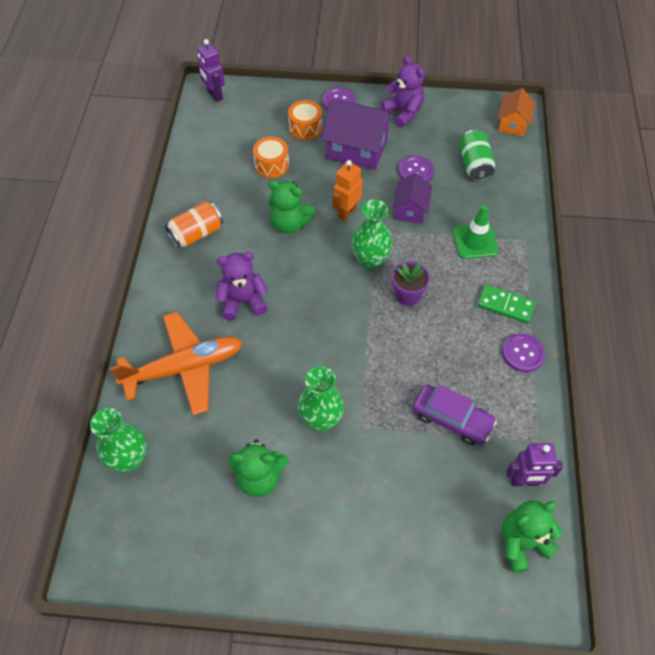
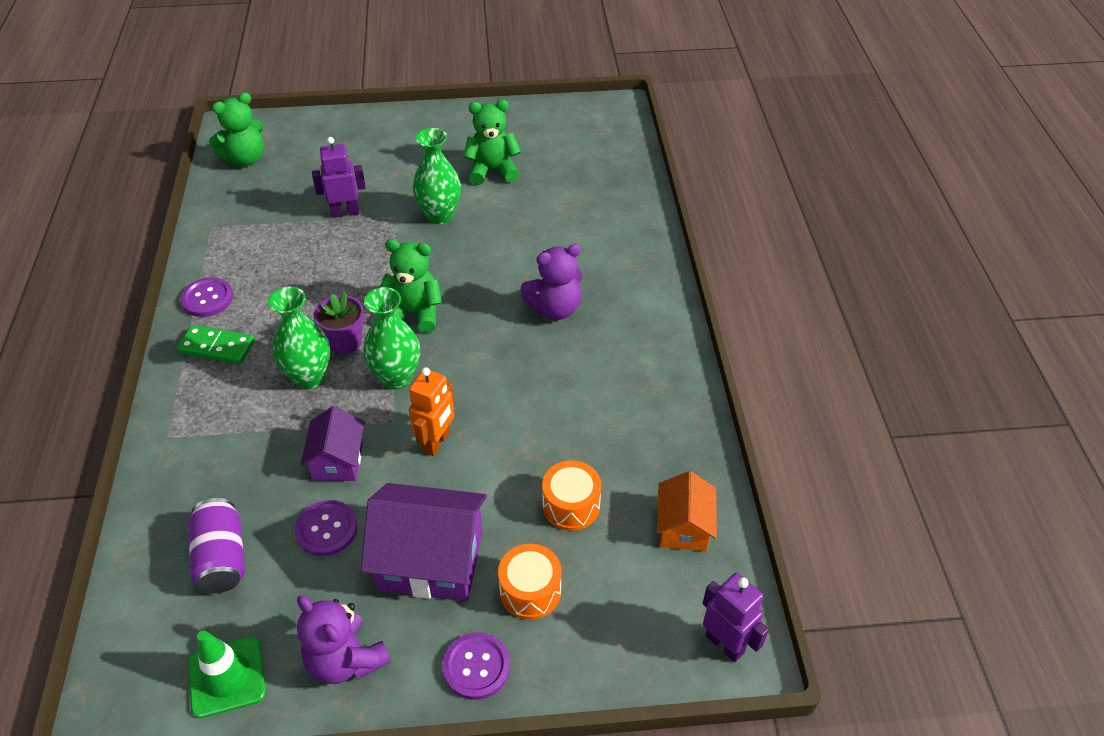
camera: 170 degrees right, 10 degrees down
(129, 459) = (620, 168): green vase -> green vase (309, 377)
(184, 368) = (598, 239): orange plane -> none
(196, 234) = (647, 380): orange can -> none
(290, 224) = (518, 413): green teddy bear -> green teddy bear (414, 313)
(452, 419) = (300, 232): purple car -> none
(474, 165) = (222, 558): green can -> purple can
(475, 241) = (243, 425): green traffic cone -> green traffic cone (227, 677)
(512, 123) = (129, 666): orange house -> orange house (683, 527)
(524, 481) = (234, 196): purple robot -> purple robot (345, 212)

